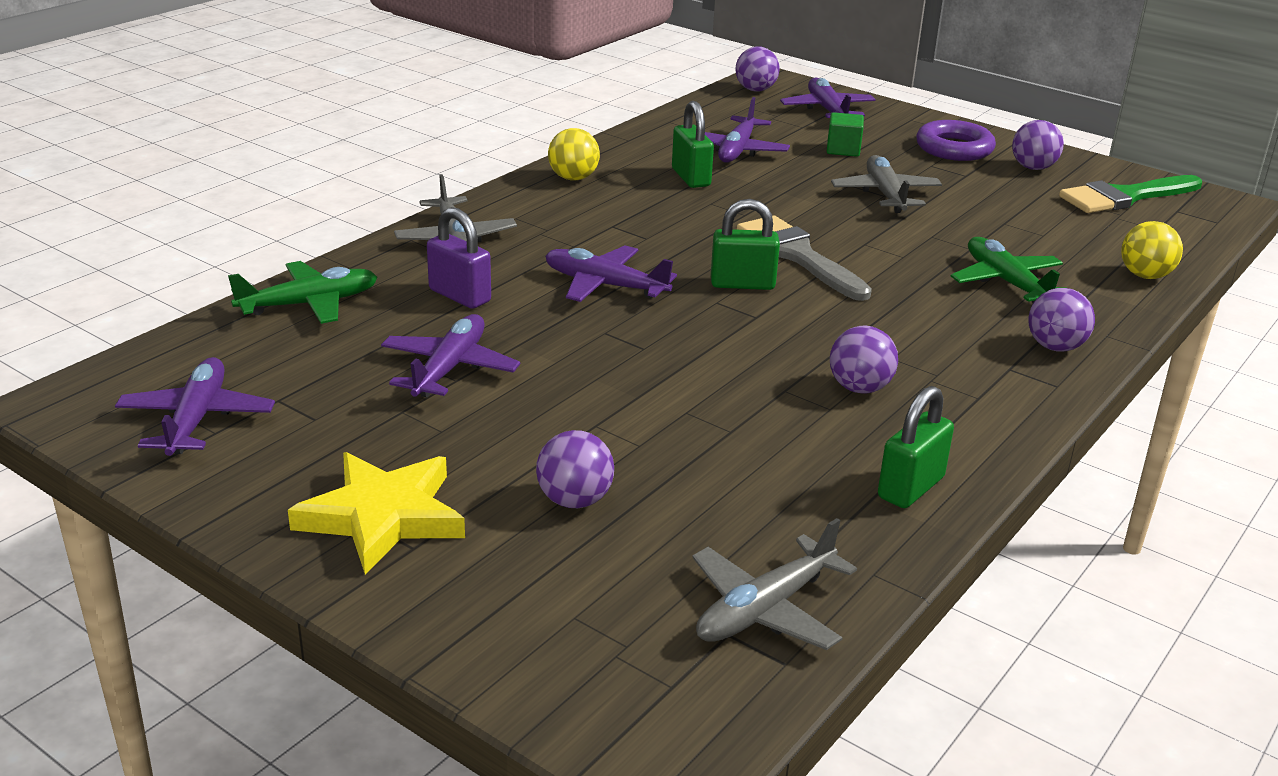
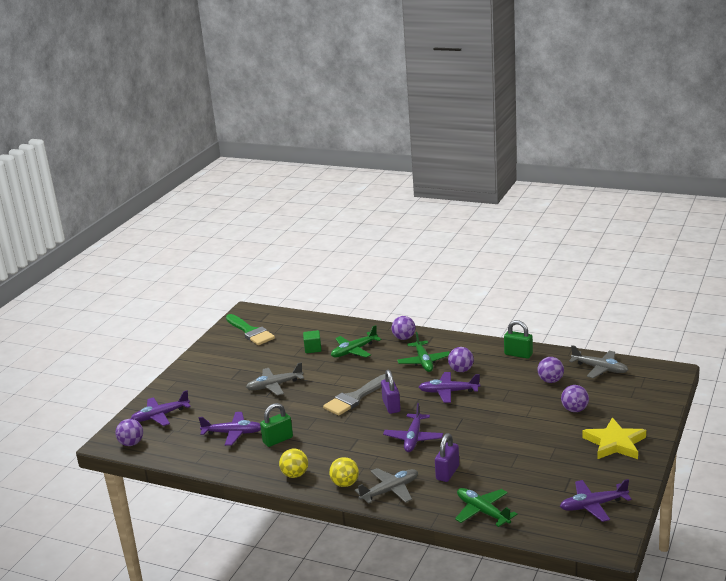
camera: 100 degrees left, 5 degrees down
(449, 368) = (510, 458): purple plane -> purple plane (448, 392)
(742, 284) = (391, 406): green padlock -> purple padlock
(843, 150) = (219, 403): green cube -> green cube (313, 349)
(922, 350) = (423, 362): none -> green plane
(954, 148) = (206, 375): purple ring -> none
(1033, 168) = (224, 354): purple ball -> purple ball (550, 381)
(1145, 275) = (331, 325): yellow ball -> yellow ball (345, 484)

